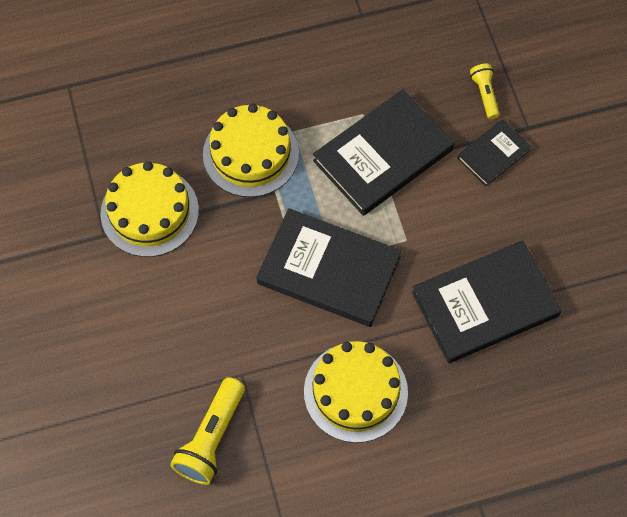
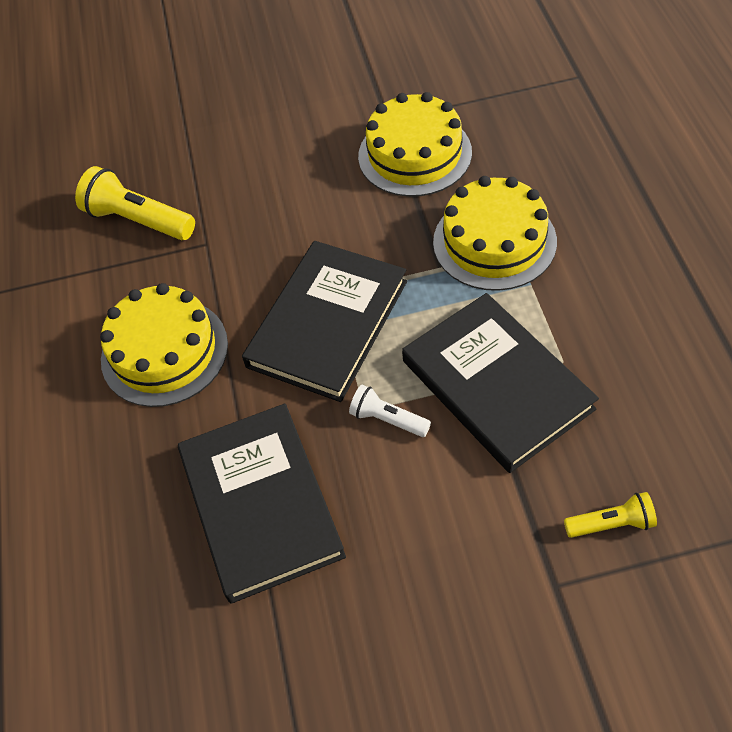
camera: 100 degrees right, 10 degrees down
(413, 225) = (387, 419): none -> white flashlight
(493, 154) = (503, 530): black book -> none

